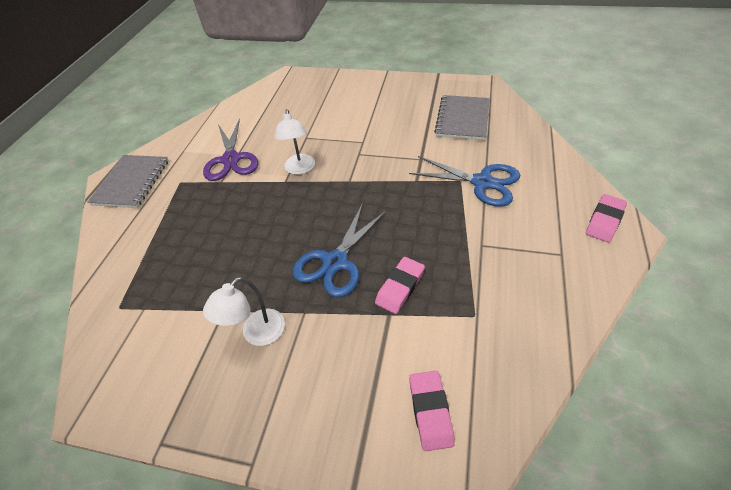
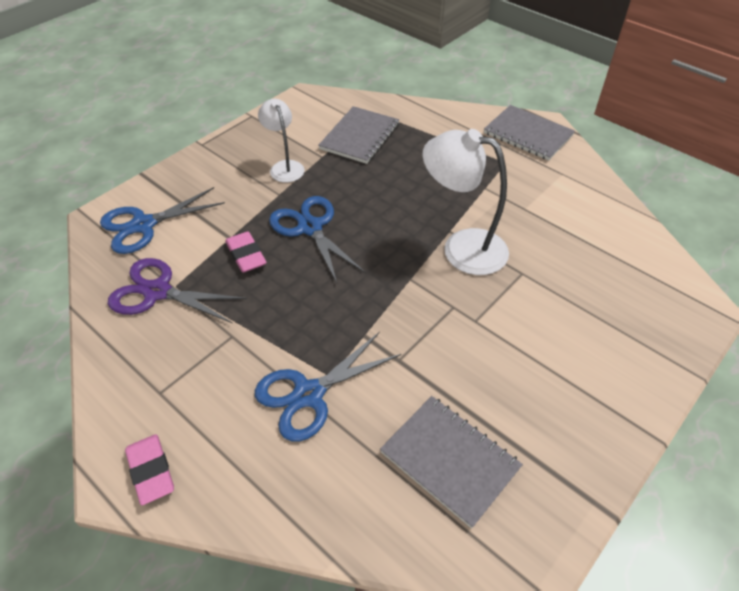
camera: 115 degrees right, 0 degrees up
(173, 296) = (360, 136): none -> grey notebook
(231, 160) = (519, 202): purple scissors -> purple scissors (157, 291)
(300, 169) = (462, 248): white lamp -> white lamp, size x1.65
(430, 411) = (143, 225): pink eraser -> blue scissors

